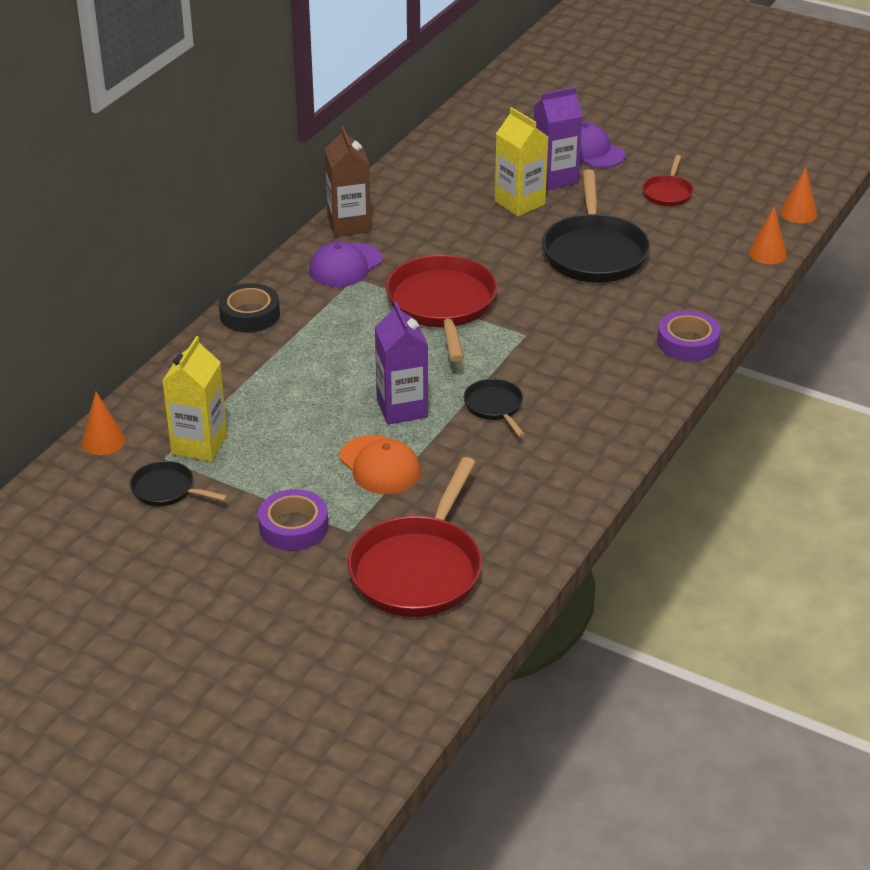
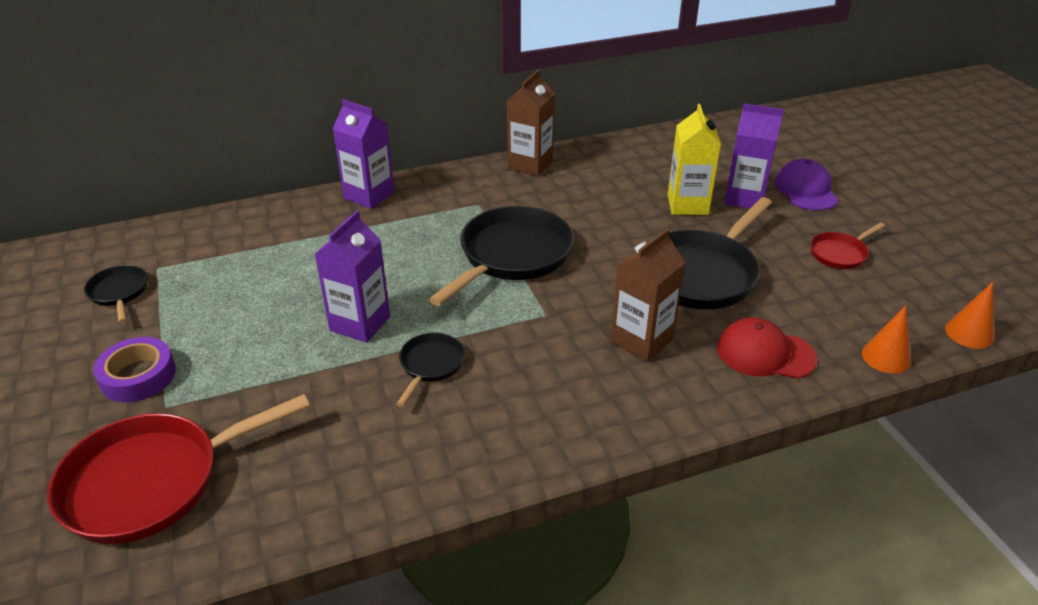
camera: 40 degrees right, 0 degrees up
(103, 441) = (146, 235): orange cone -> none
(199, 444) = (191, 271): yellow carton -> none
(250, 314) = (369, 195): black tape -> purple carton
(345, 266) = (484, 192): purple cap -> none
(380, 465) = (272, 362): orange cap -> none
(442, 306) = (511, 256): red pan -> black pan
(611, 319) = (641, 340): none -> brown carton
(687, 342) = (688, 404): purple tape -> none
(696, 287) = (765, 353): none -> red cap

